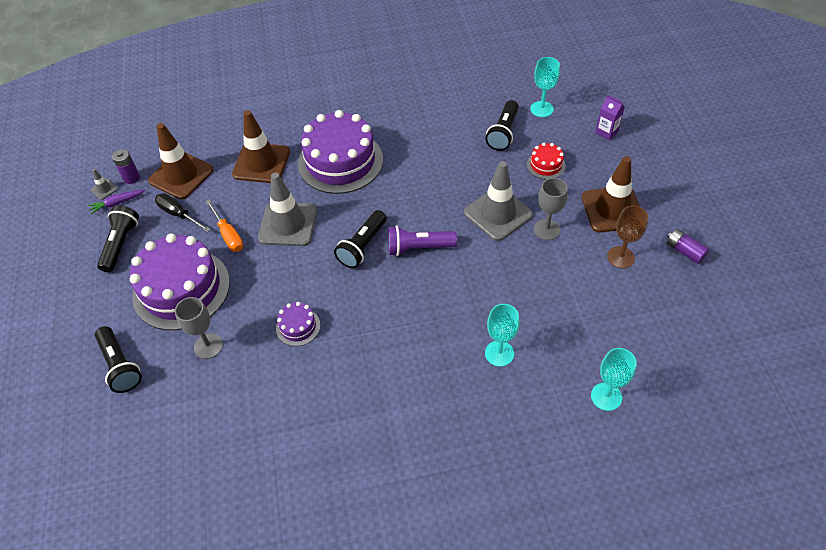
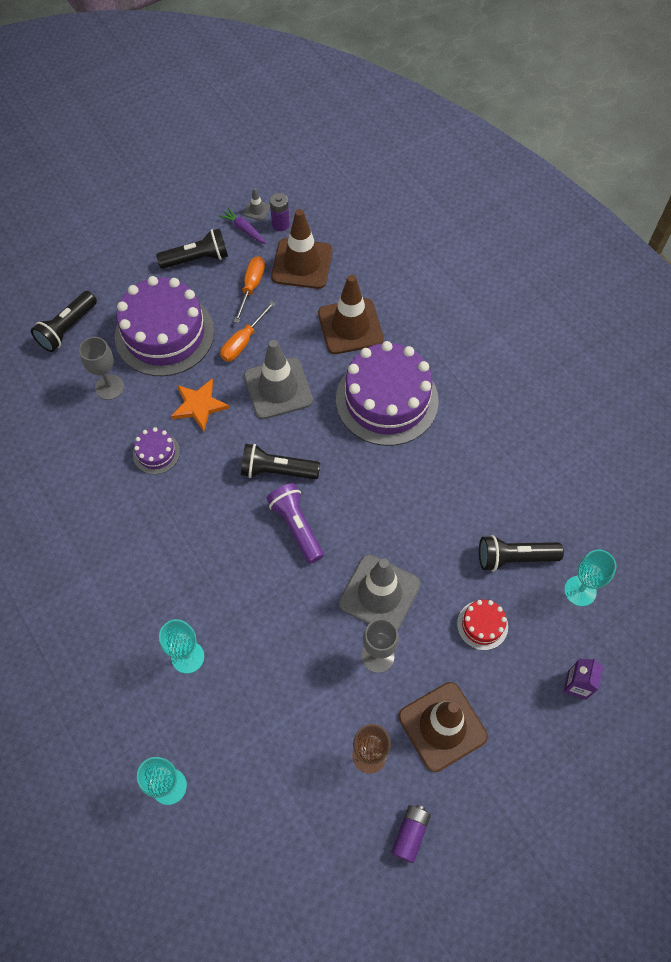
camera: 65 degrees right, 10 degrees up
(178, 214) = (251, 287): black screwdriver -> orange screwdriver
(270, 283) = (199, 406): none -> orange star

